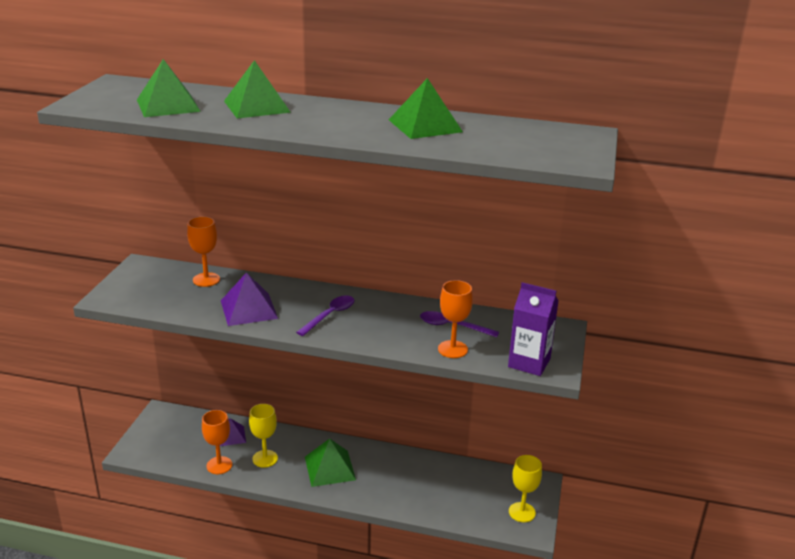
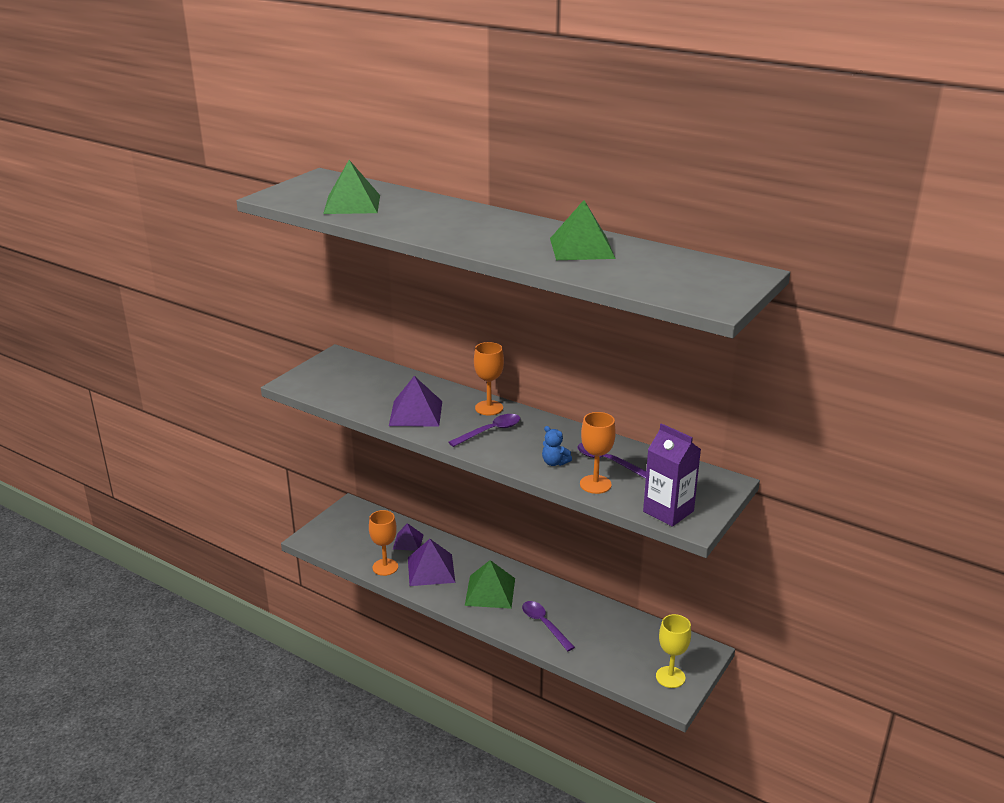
camera: 20 degrees right, 0 degrees up
(206, 279) = (390, 379): orange goblet -> orange goblet (489, 408)
(257, 106) = (432, 212): green pyramid -> none
(265, 458) = (431, 569): yellow goblet -> purple pyramid
(392, 488) = (544, 624): none -> purple spoon
(405, 335) = (554, 462): none -> blue teddy bear

